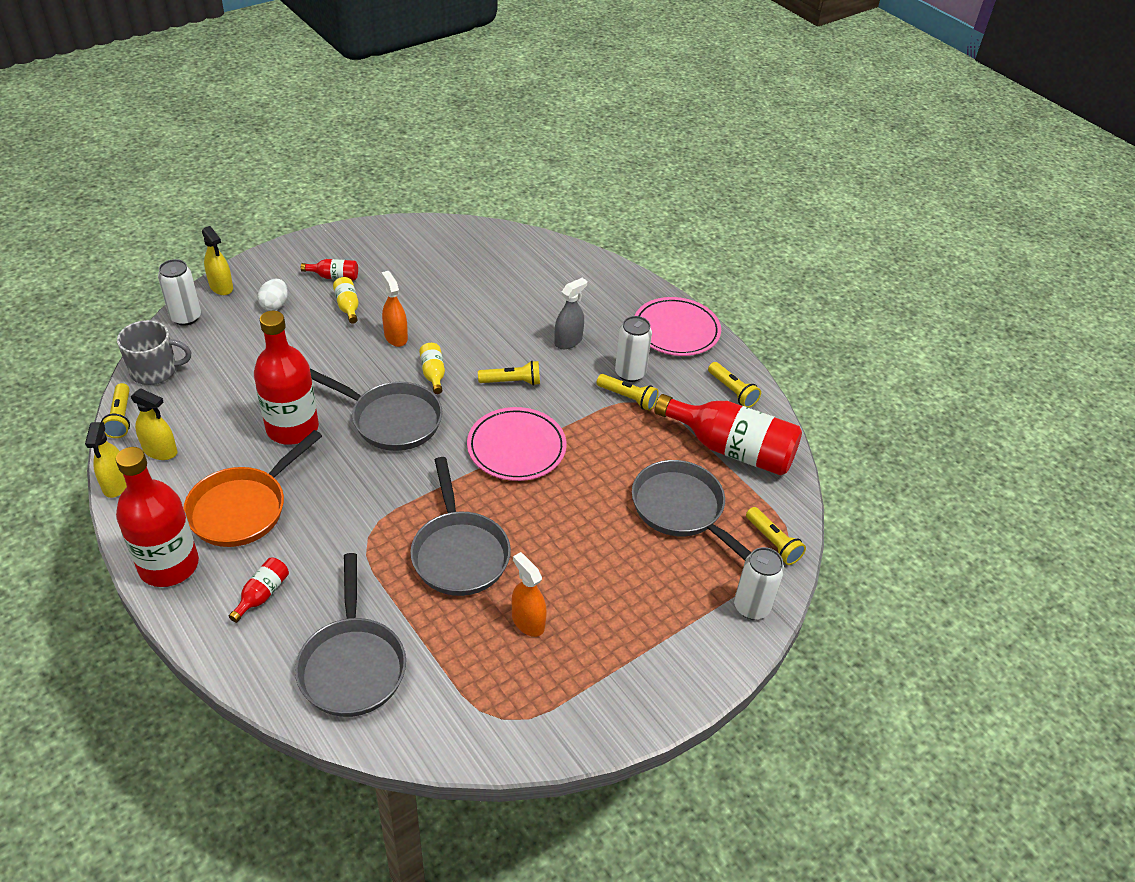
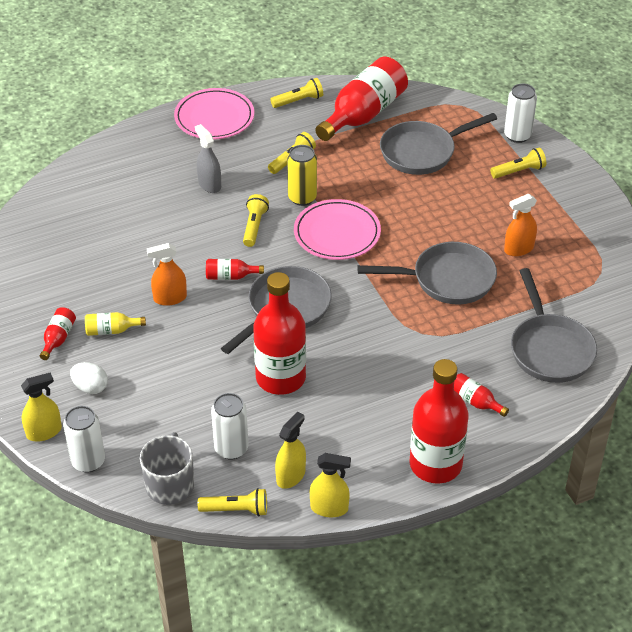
camera: 75 degrees left, 0 degrees up
(243, 508) = (376, 414): orange pan -> none
(352, 665) = (549, 349): grey pan -> grey pan turned 75 degrees clockwise
(433, 374) = (230, 276): yellow bottle -> red bottle
(567, 413) = (302, 198): none -> yellow can
(630, 373) = (262, 154): white can -> white can (231, 448)
(773, 543) = (461, 113): yellow flashlight -> yellow flashlight (519, 171)

